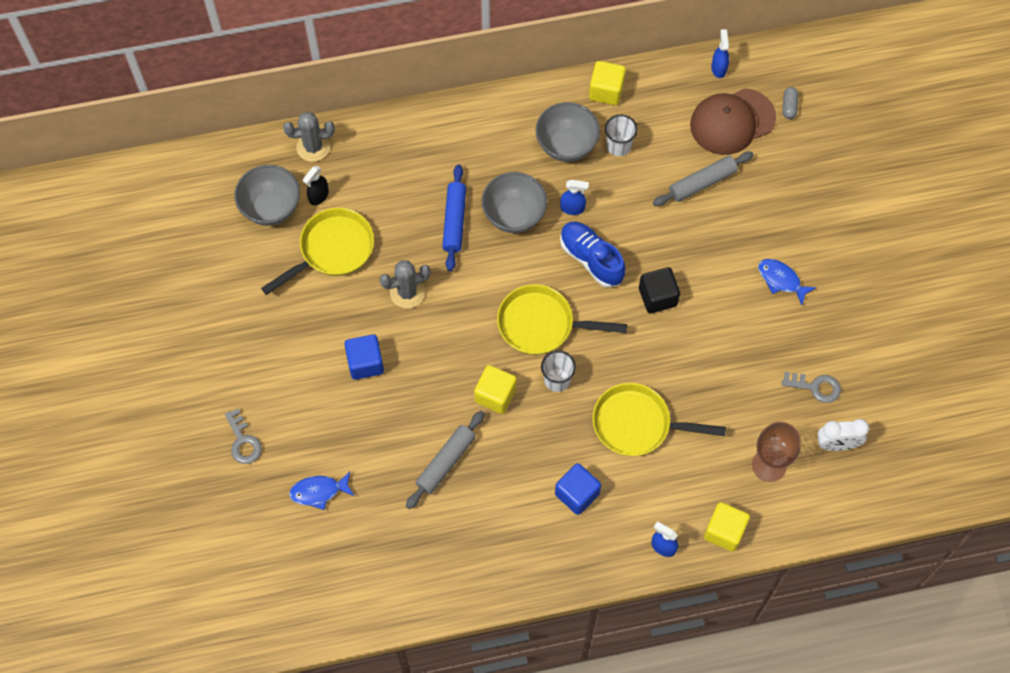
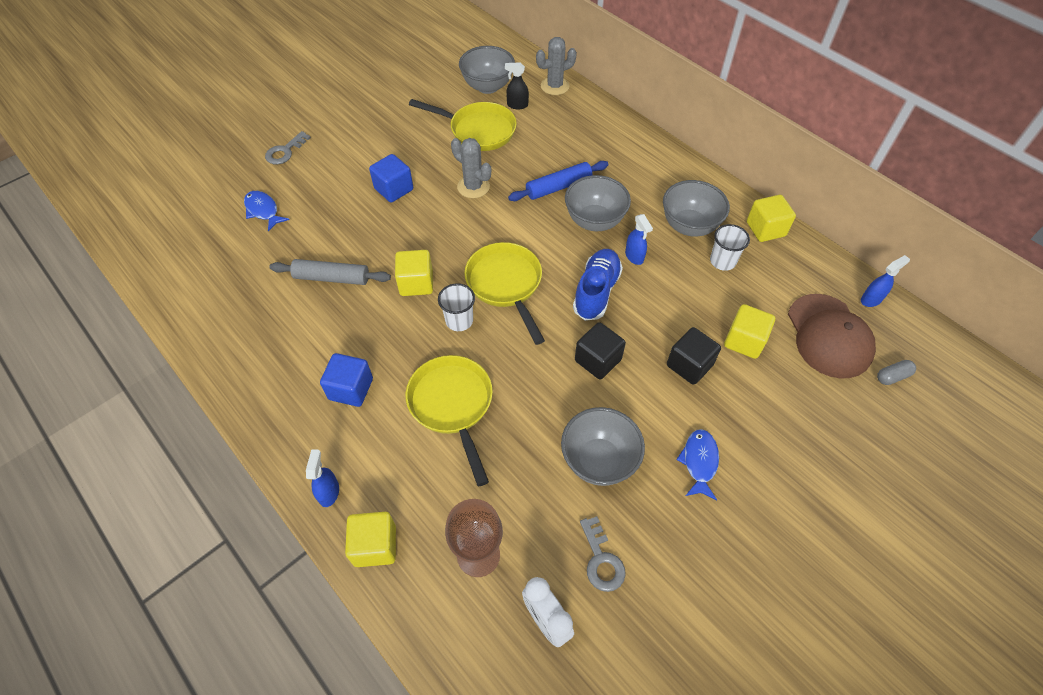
camera: 60 degrees right, 10 degrees down
(313, 147) = (555, 86): grey cactus -> grey cactus turned 75 degrees counterclockwise
(700, 235) = (689, 365): none -> black cube
(702, 182) = (744, 341): grey rolling pin -> yellow cube
(732, 122) = (829, 336): brown cap -> brown cap turned 135 degrees counterclockwise
(742, 346) = (599, 460): none -> grey bowl

